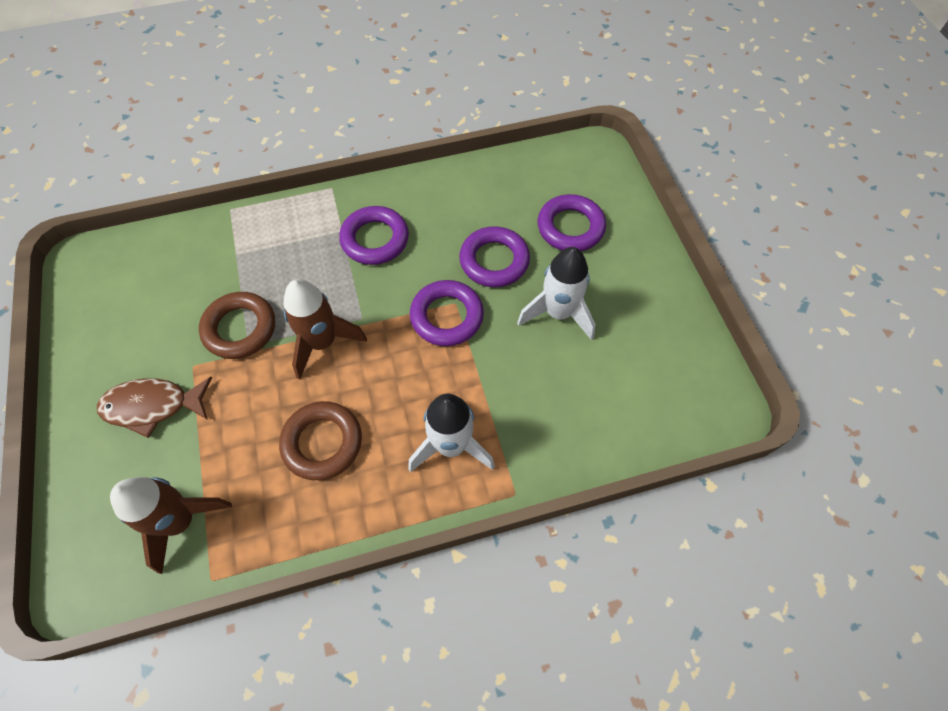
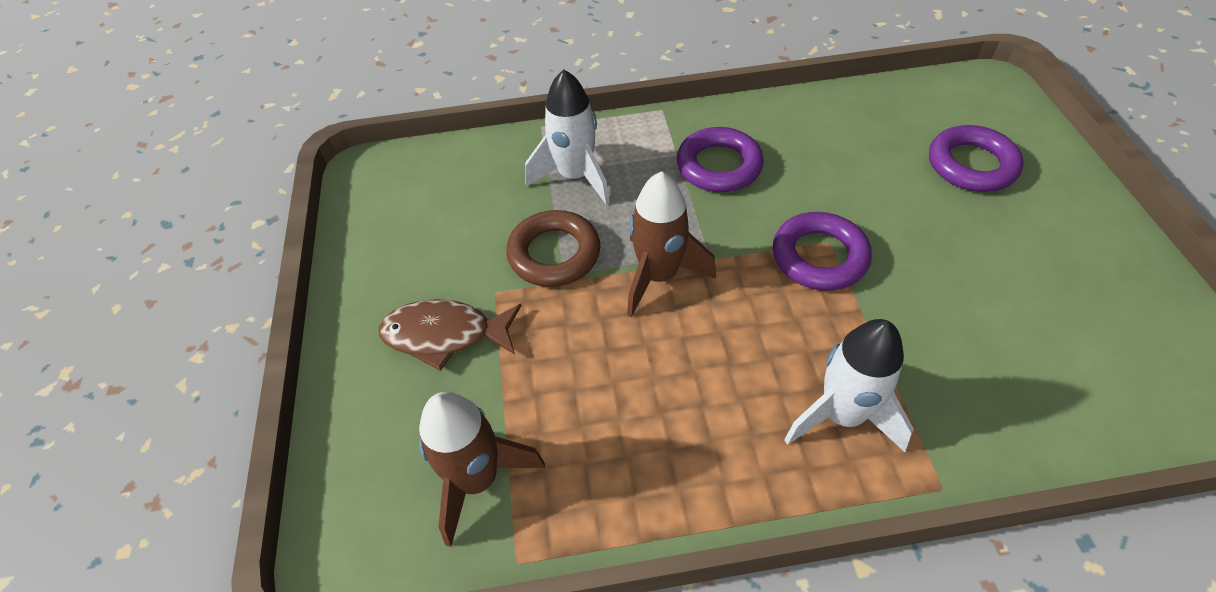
camera: 10 degrees right, 10 degrees down
(322, 443) = (664, 397): brown ring -> none
(494, 261) = (875, 197): purple ring -> none
(558, 313) = (970, 262): white rocket -> white rocket (575, 177)

